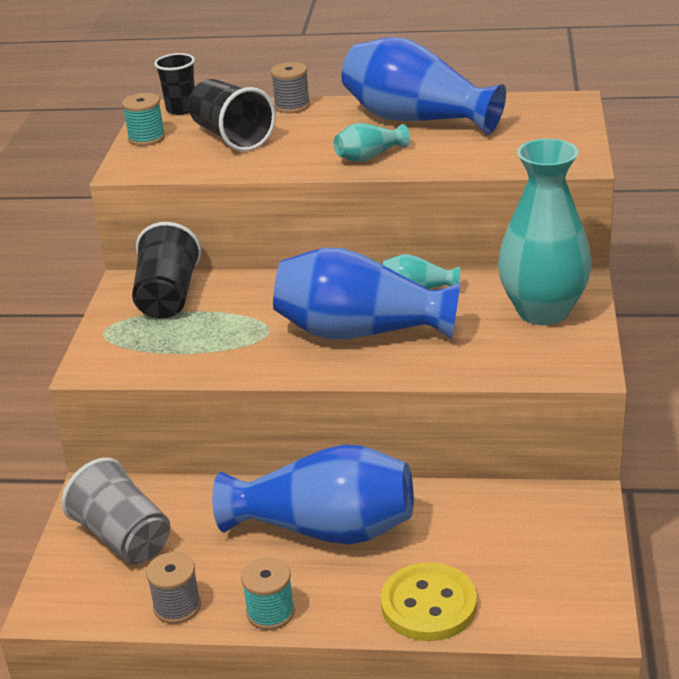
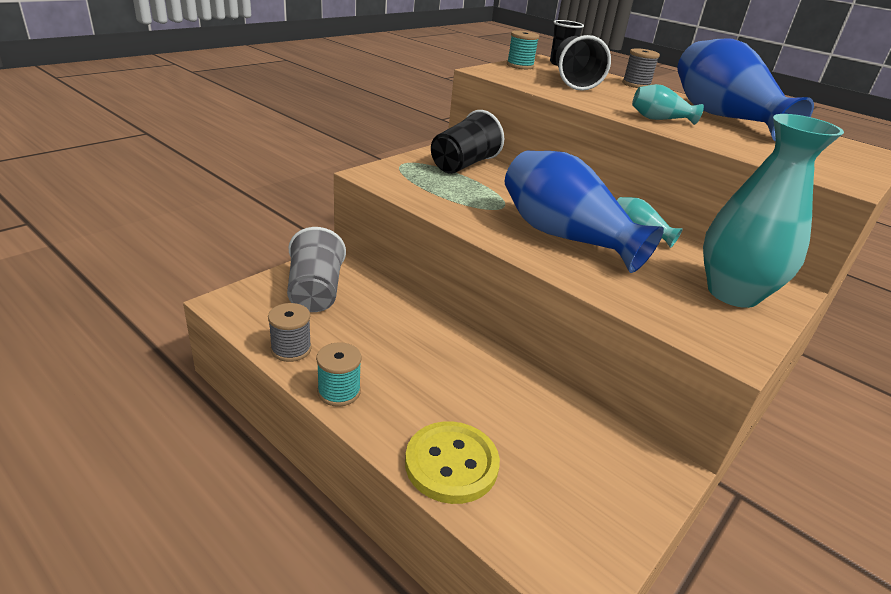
camera: 30 degrees right, 0 degrees up
(325, 529) = (439, 362): blue vase -> none

